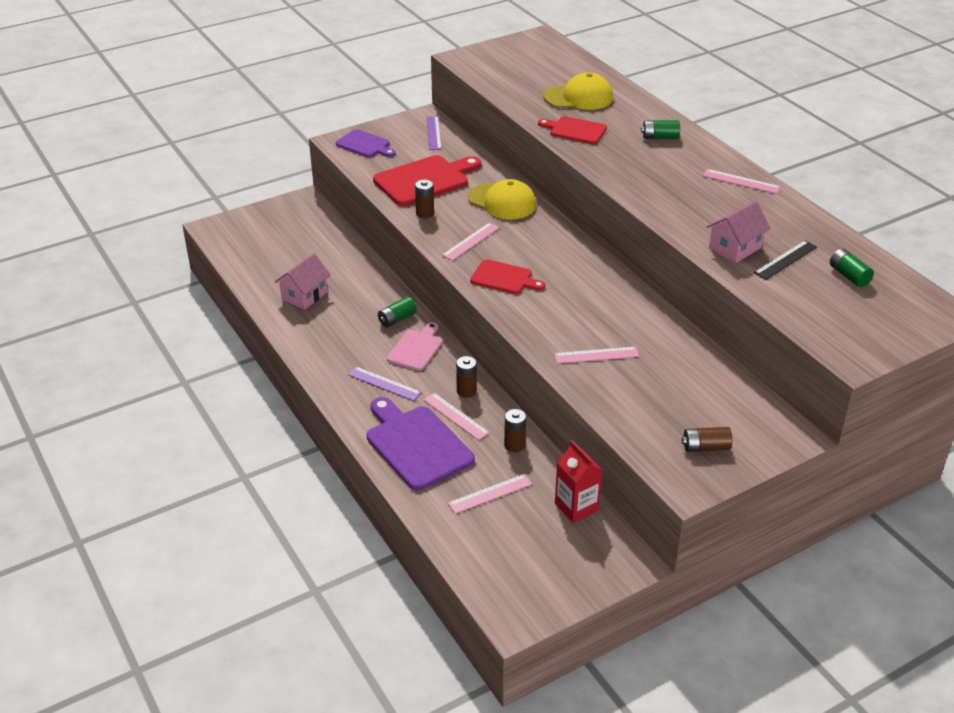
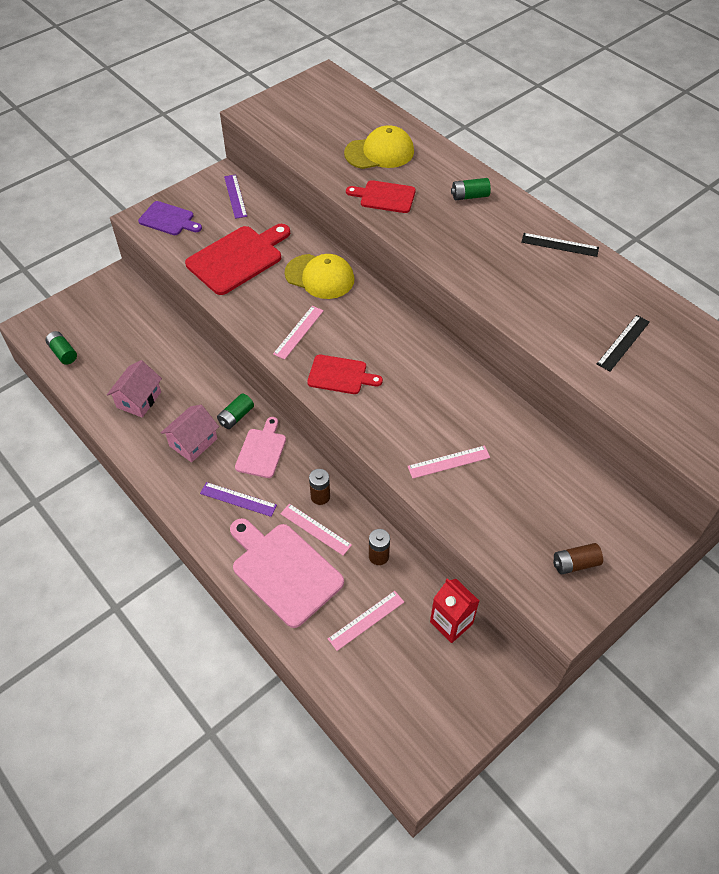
camera: 10 degrees left, 15 degrees up
(416, 445) = (284, 571): purple cutting board -> pink cutting board
(425, 213) = (246, 302): brown battery -> none
(735, 248) = (572, 333): pink house -> pink house (193, 442)
(741, 181) = (560, 245): pink ruler -> black ruler
(849, 276) = (687, 355): green battery -> green battery (63, 353)

